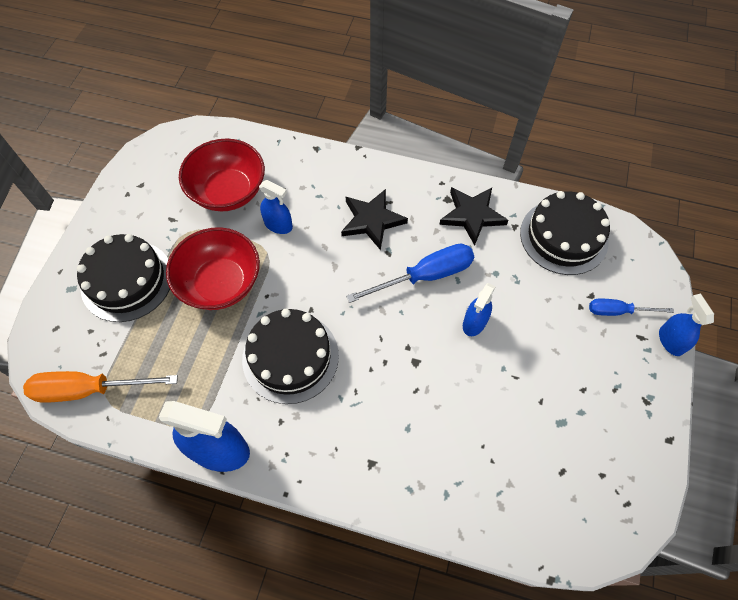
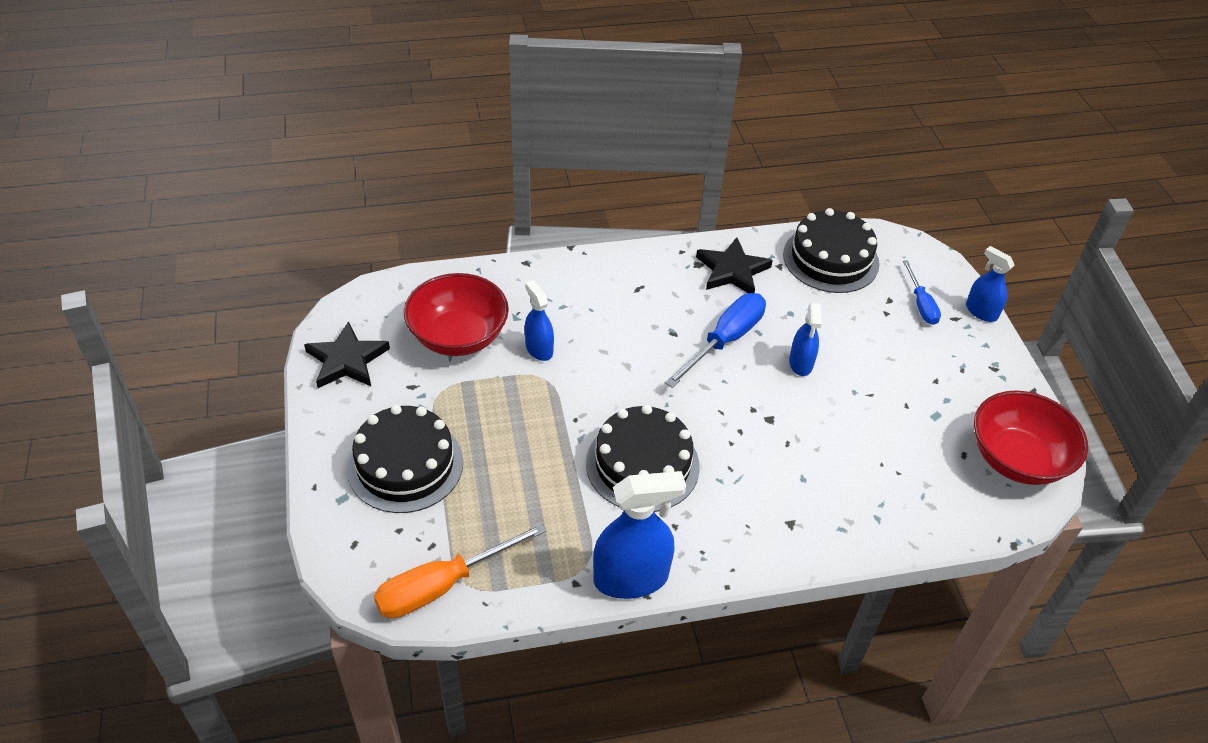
camera: 30 degrees left, 15 degrees down
(220, 283) = (516, 426): red bowl -> red bowl (1017, 459)
(278, 225) = (539, 349): blue spray bottle -> blue spray bottle turned 120 degrees counterclockwise
(372, 220) = (635, 310): black star -> black star (347, 360)
(617, 311) = (921, 304): blue screwdriver -> blue screwdriver turned 75 degrees counterclockwise

